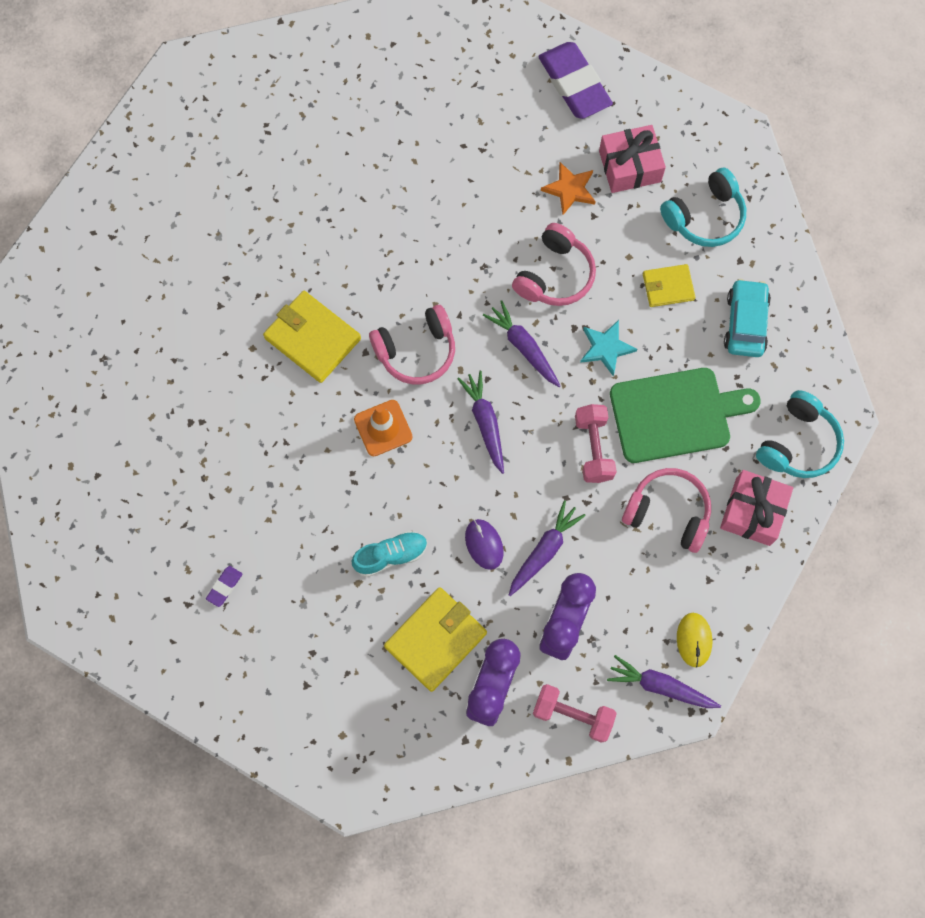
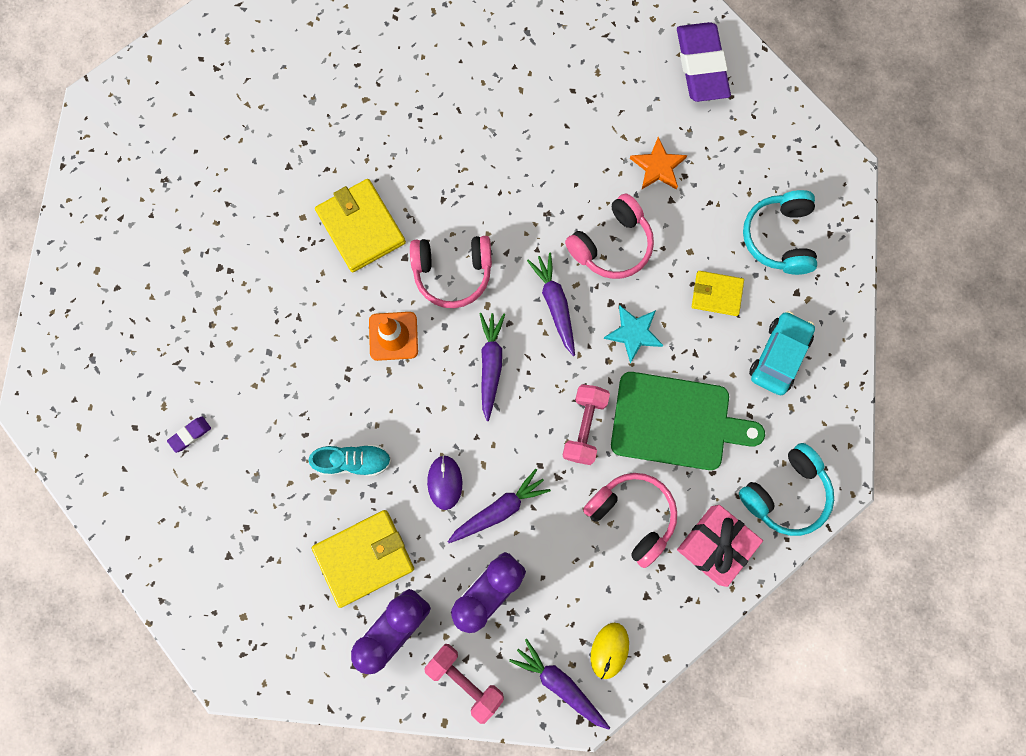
camera: 20 degrees right, 5 degrees up
(630, 166) = (724, 164): pink gift -> none
(704, 217) = (778, 238): turquoise headphones -> turquoise headphones turned 105 degrees clockwise

